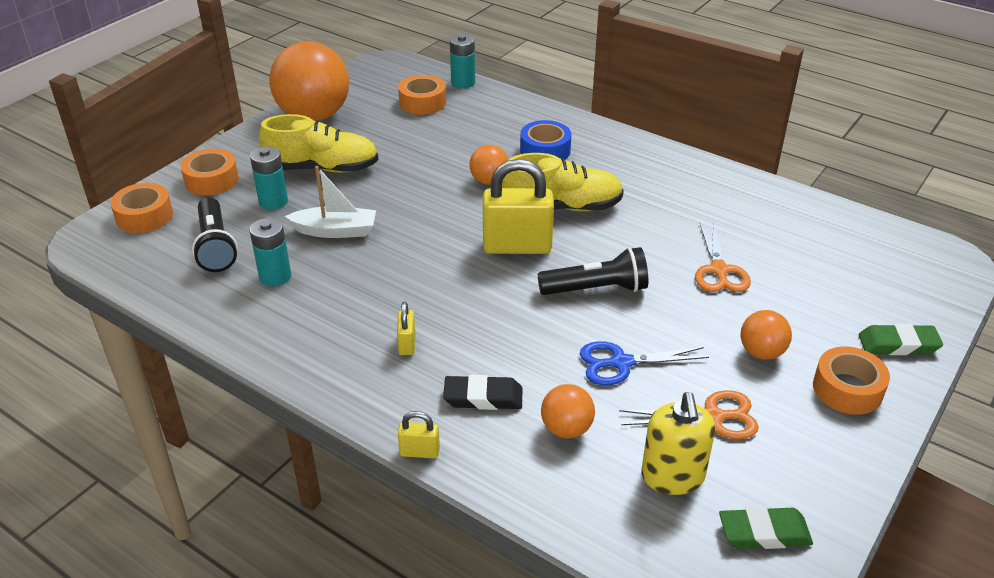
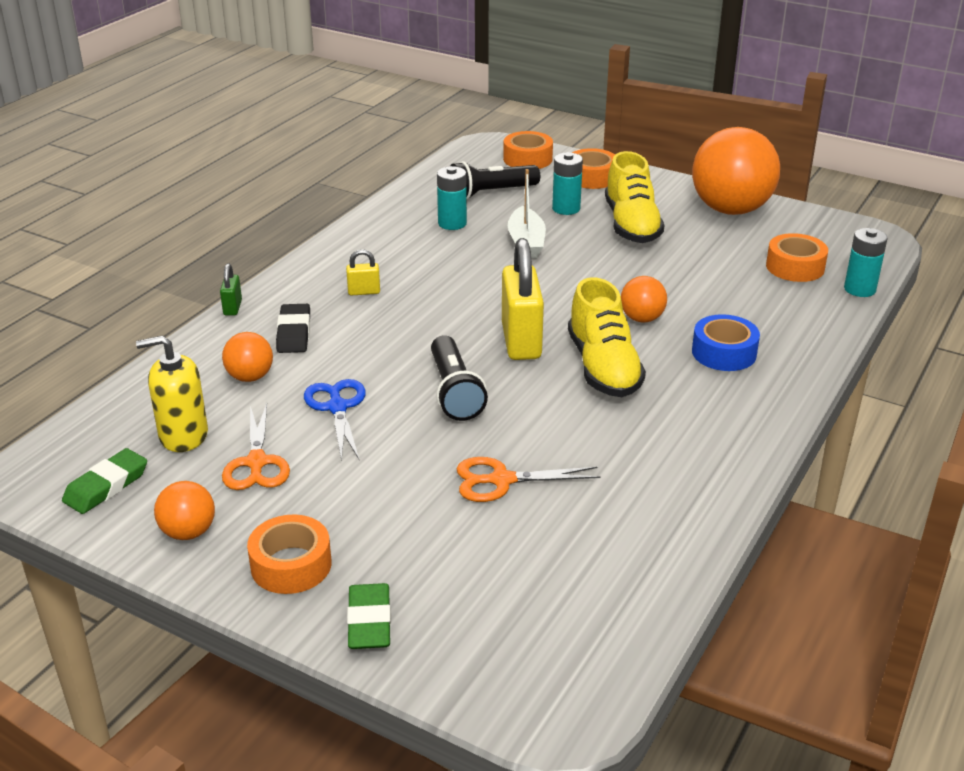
camera: 85 degrees right, 5 degrees down
(419, 452) = (232, 308): yellow padlock -> green padlock
(761, 352) = (354, 503): orange ball -> orange ball (188, 532)
(764, 533) = (106, 486): green eraser -> green eraser turned 45 degrees clockwise

